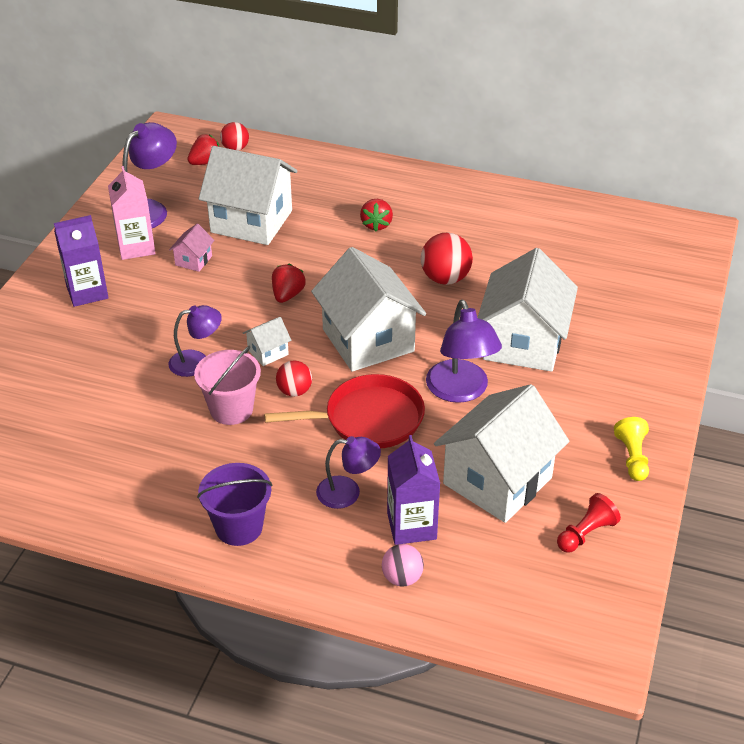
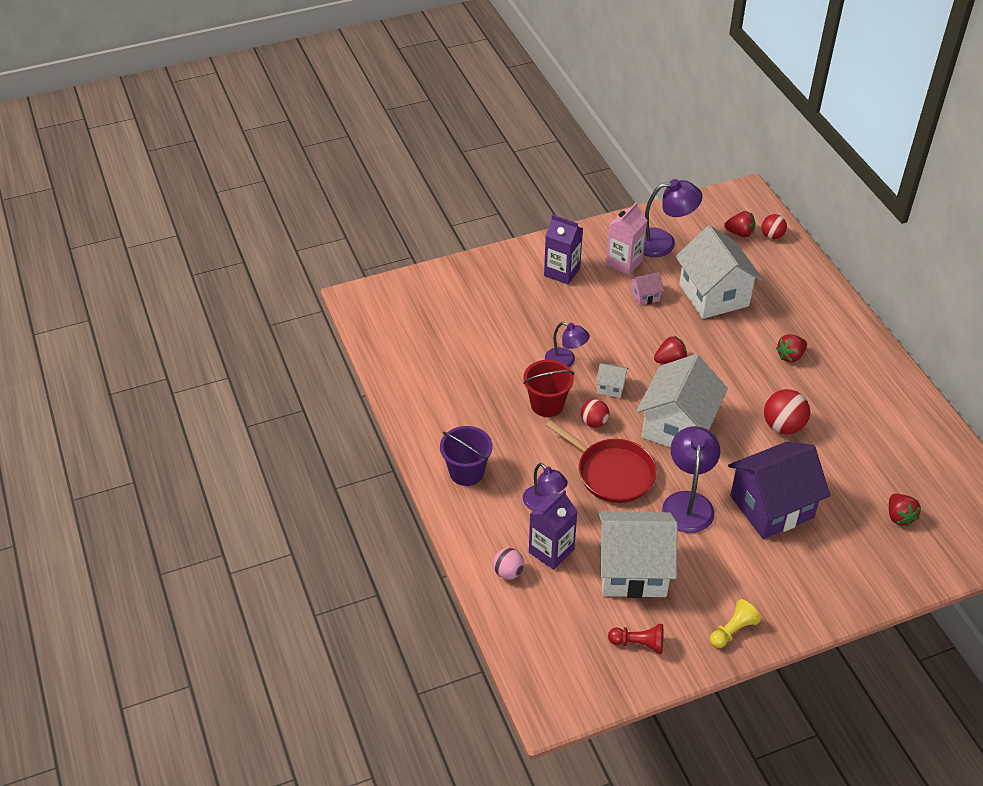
camera: 50 degrees right, 5 degrees up
(231, 409) = (547, 404): pink bucket -> red bucket
(460, 391) = (688, 502): purple lamp -> purple lamp turned 150 degrees clockwise
(523, 343) = (771, 506): white house -> purple house
(612, 279) = (899, 517): none -> red strawberry

